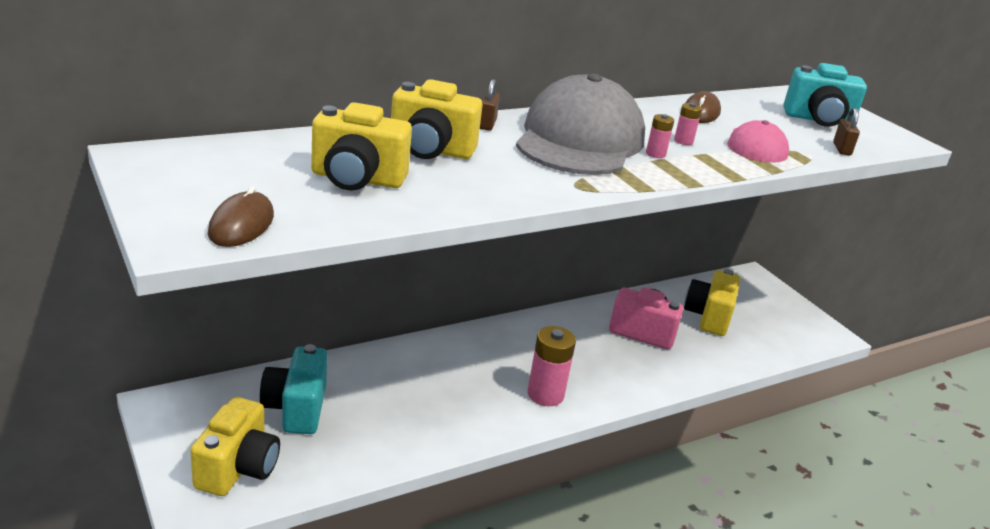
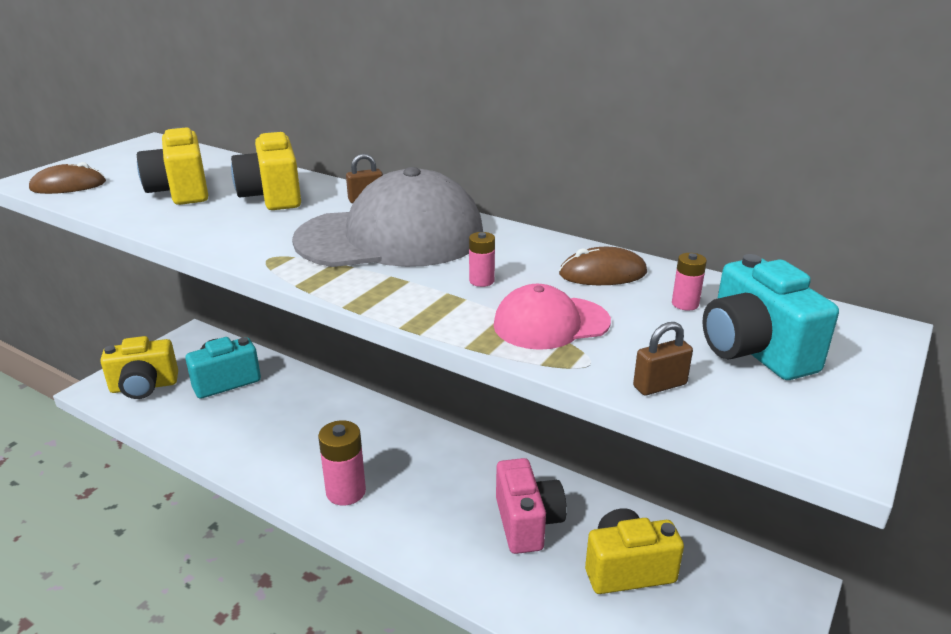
camera: 65 degrees right, 0 degrees up
(655, 154) = (414, 274): pink battery -> pink battery (685, 304)

